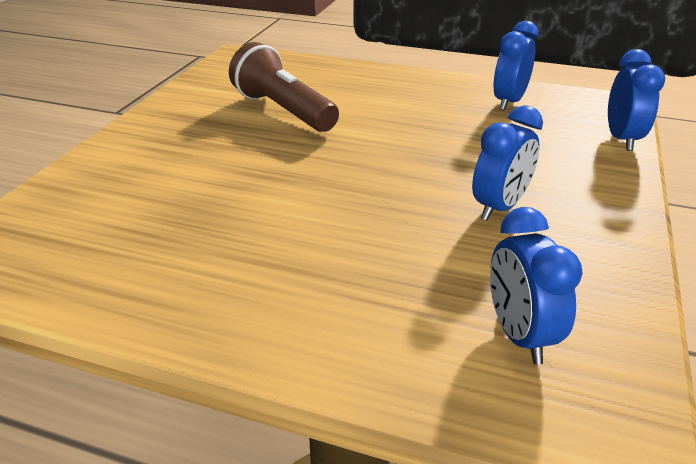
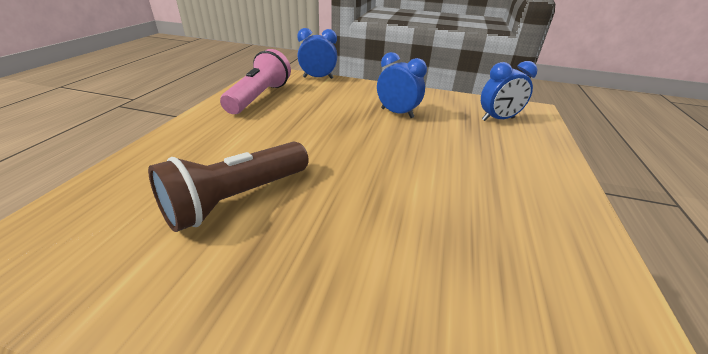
camera: 95 degrees left, 0 degrees up
(508, 102) = (259, 97): blue clock -> pink flashlight

